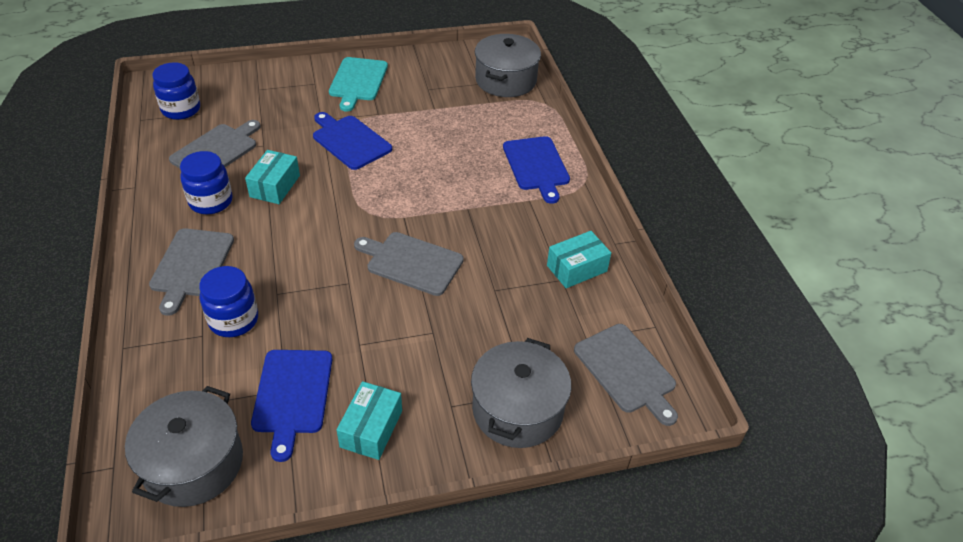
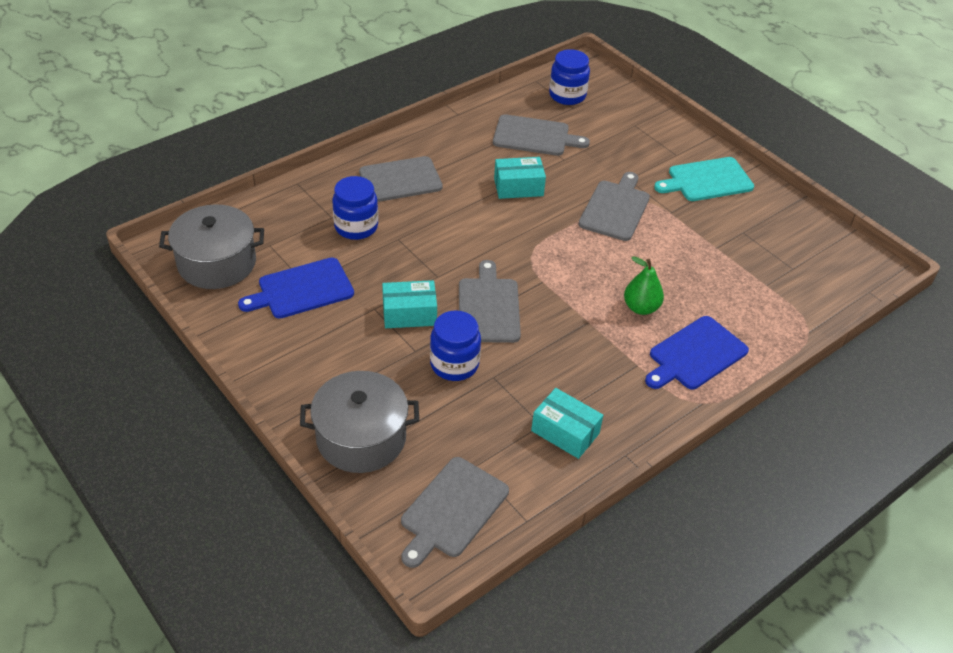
camera: 65 degrees right, 0 degrees up
(211, 201) = (472, 160): blue jar -> blue jar (454, 364)
(350, 141) = (615, 208): blue cutting board -> grey cutting board
(371, 429) = (293, 348): turquoise box -> turquoise box (409, 314)
(471, 173) = (641, 308): none -> green pear
(505, 80) = (817, 286): grey pot -> none

